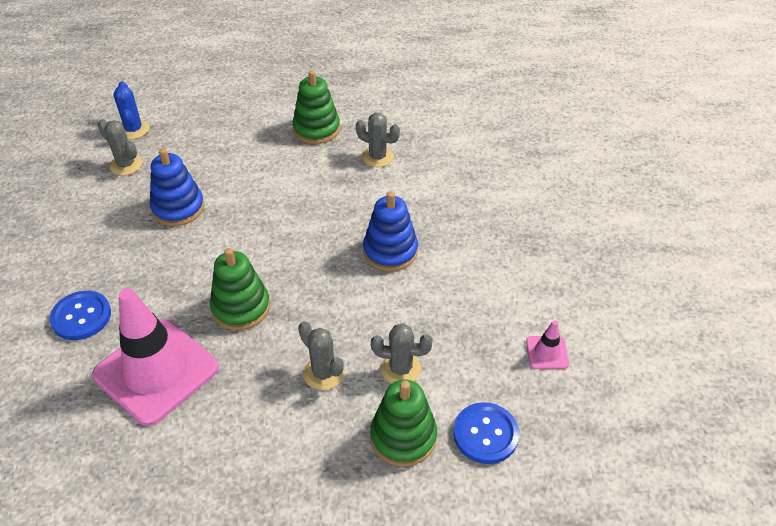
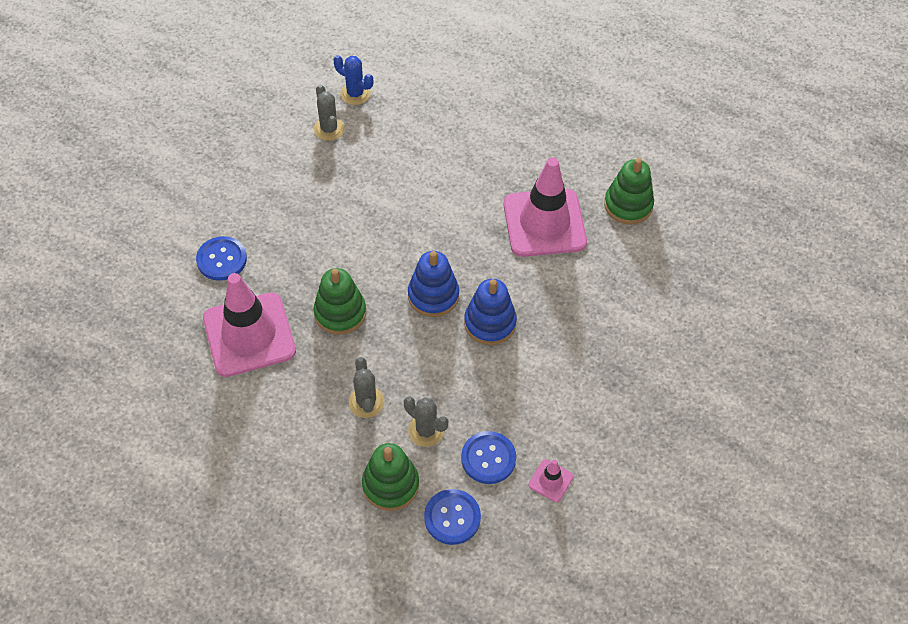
camera: 30 degrees right, 10 degrees up
(134, 130) = (355, 94): blue cactus -> blue cactus turned 75 degrees counterclockwise
(178, 208) = (346, 194): blue stacking toy -> blue stacking toy (433, 296)
(316, 129) = (510, 167): green stacking toy -> green stacking toy (628, 205)
(377, 157) = (544, 223): grey cactus -> pink traffic cone
(477, 363) = (488, 458): none -> blue button

